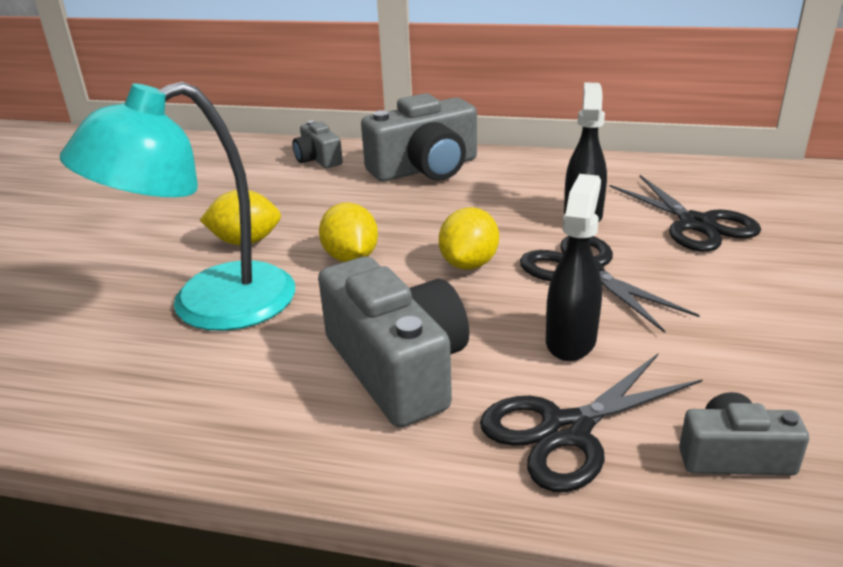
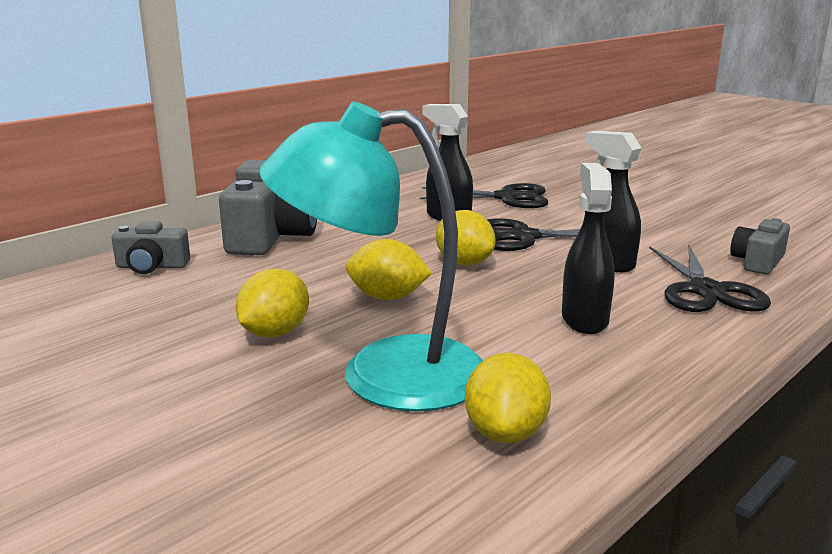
camera: 60 degrees left, 10 degrees down
(144, 389) = (505, 433): none -> yellow lemon
(209, 306) = (383, 374): turquoise lamp -> turquoise lamp turned 90 degrees clockwise
(397, 367) = (584, 319): grey camera -> black spray bottle

